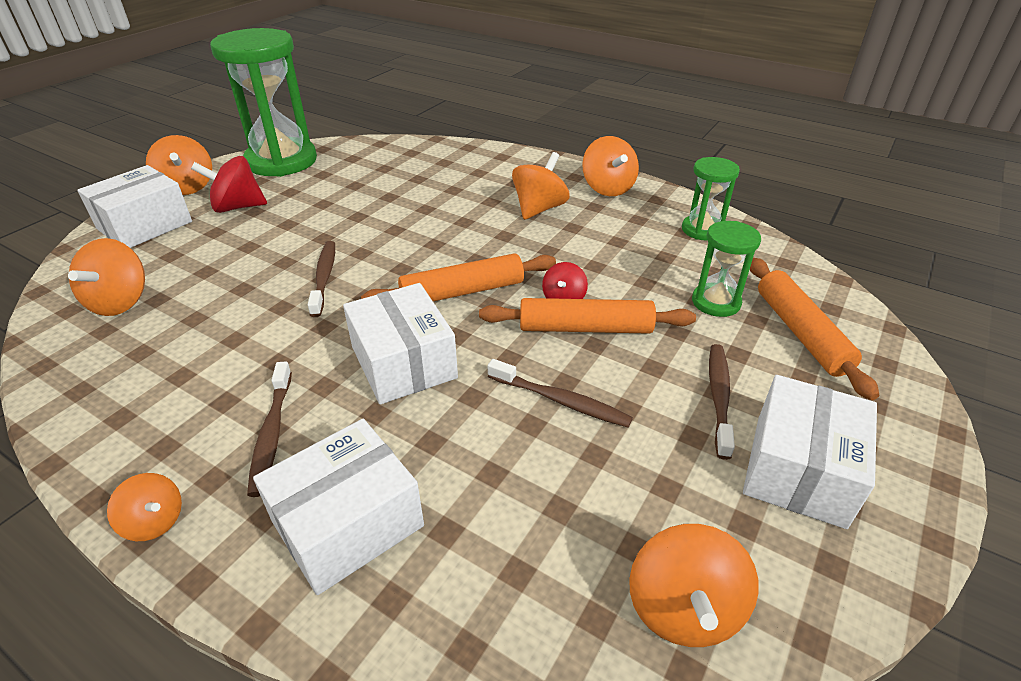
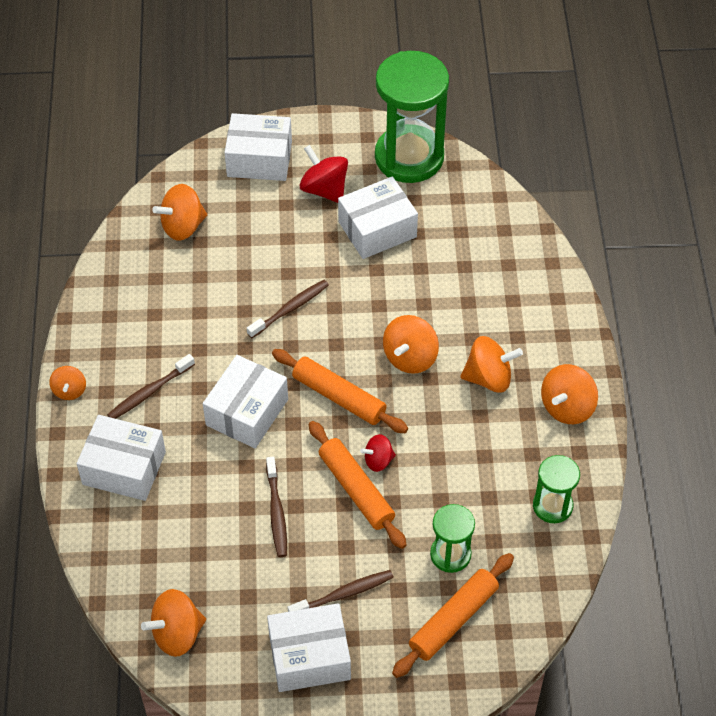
camera: 55 degrees right, 15 degrees up
(187, 187) = (322, 136): orange spinning top -> orange spinning top (410, 357)
(320, 200) = (377, 229): none -> white box

